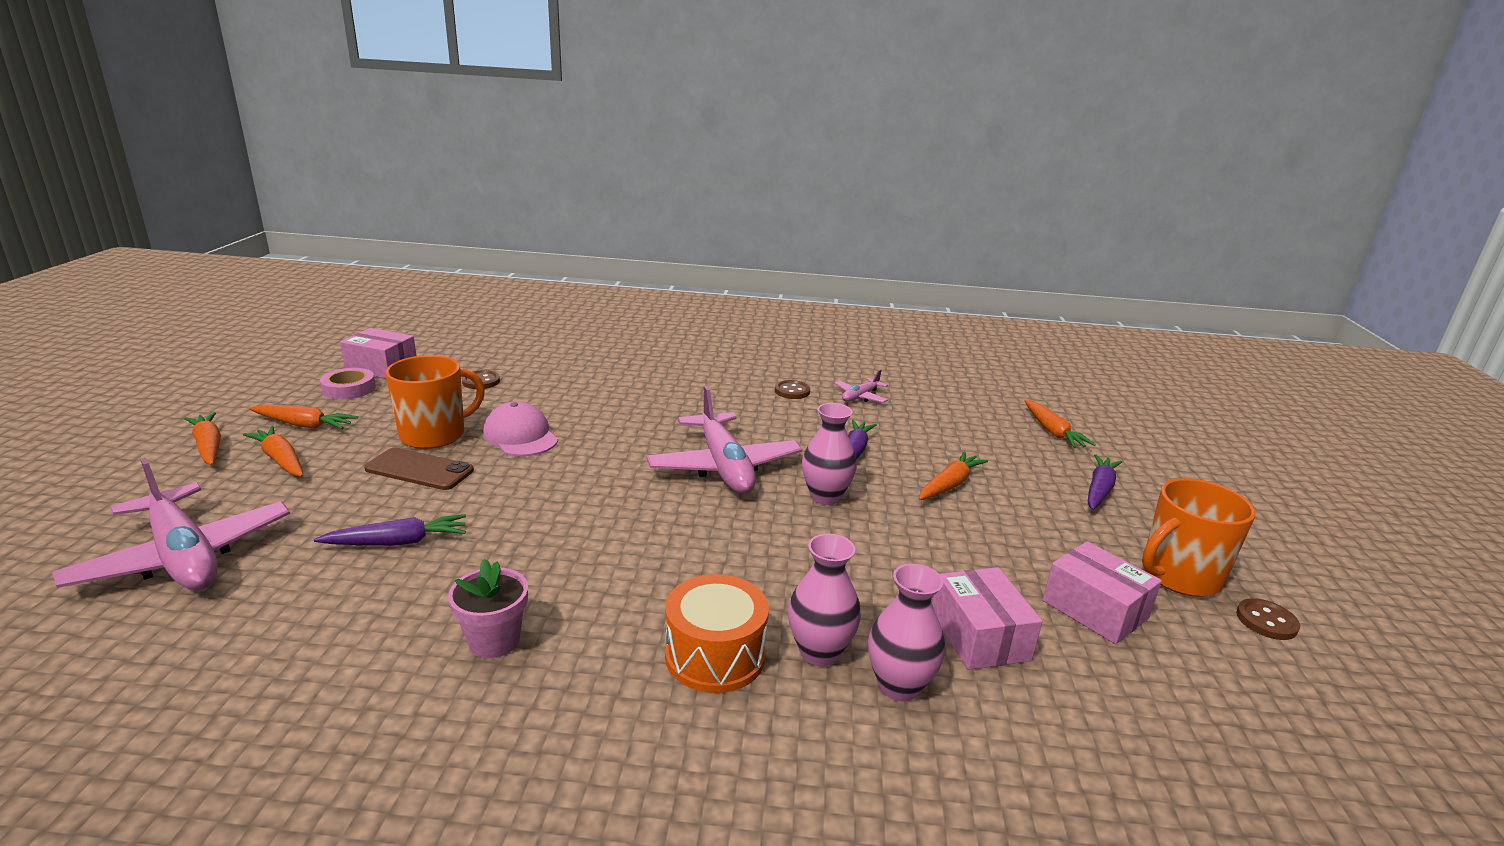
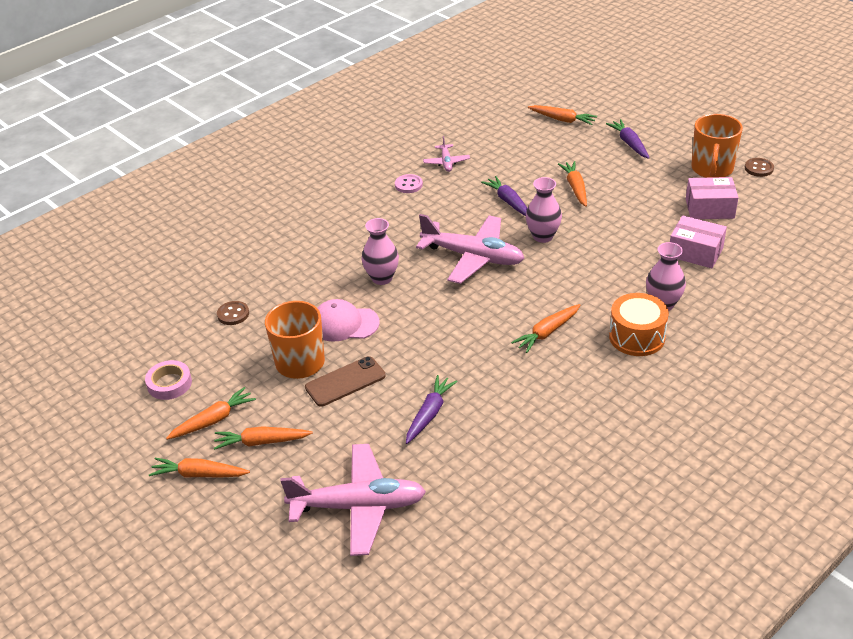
camera: 45 degrees left, 15 degrees up
(382, 367) = (145, 357): pink box -> none
(494, 641) = (560, 404): pink flower pot -> none
(640, 570) = (547, 333): none -> orange carrot
(792, 391) = (408, 185): brown button -> pink button
(899, 686) = (704, 293): pink vase -> pink vase (382, 278)

